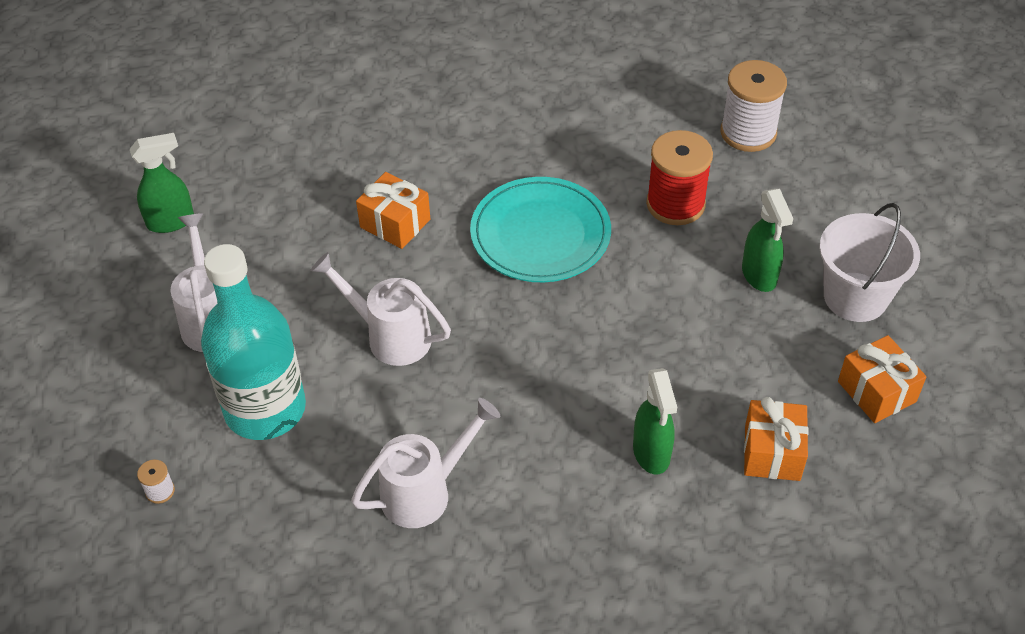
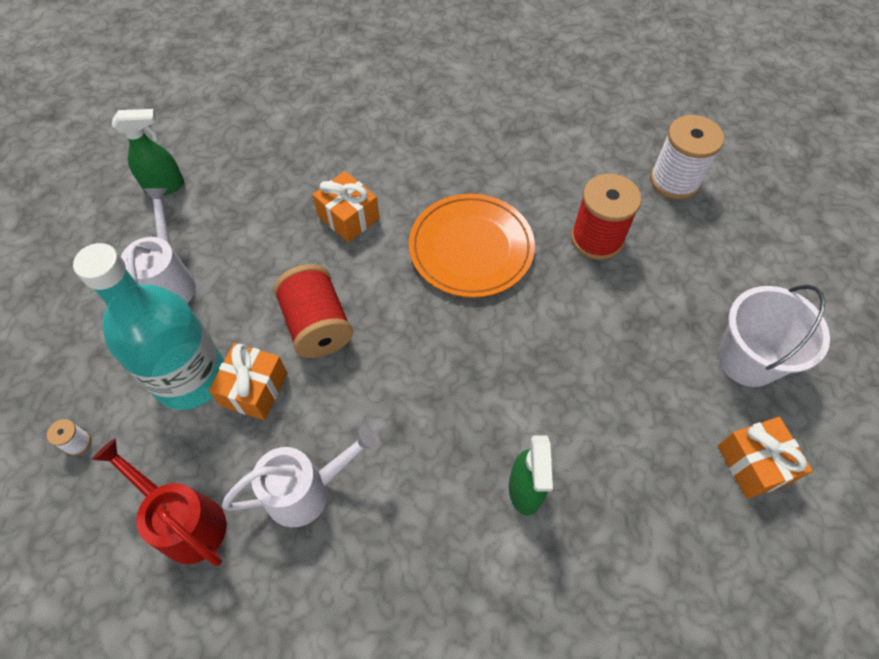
camera: 10 degrees right, 10 degrees up
(304, 542) = (186, 522): none -> red watering can
(391, 336) = (317, 325): white watering can -> red spool
(540, 234) = (471, 248): turquoise plate -> orange plate
(759, 275) = (660, 322): green spray bottle -> none
(772, 452) = (641, 511): orange gift -> orange gift (254, 389)

